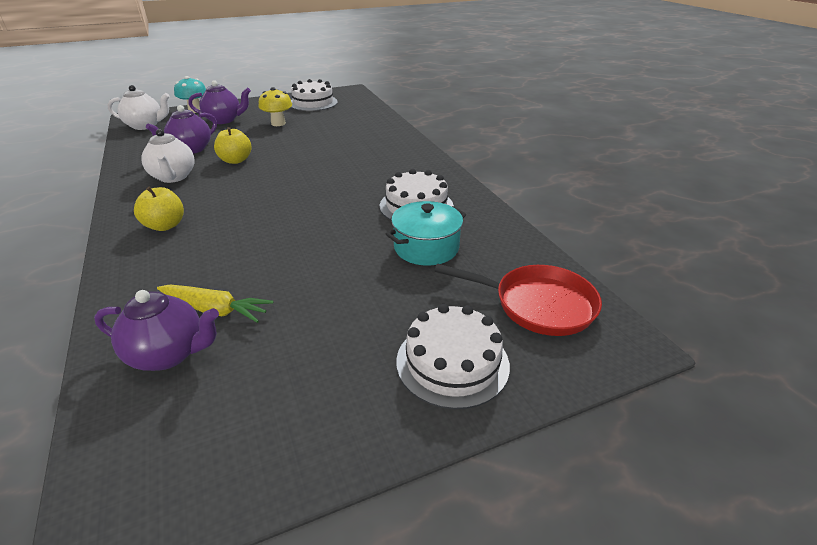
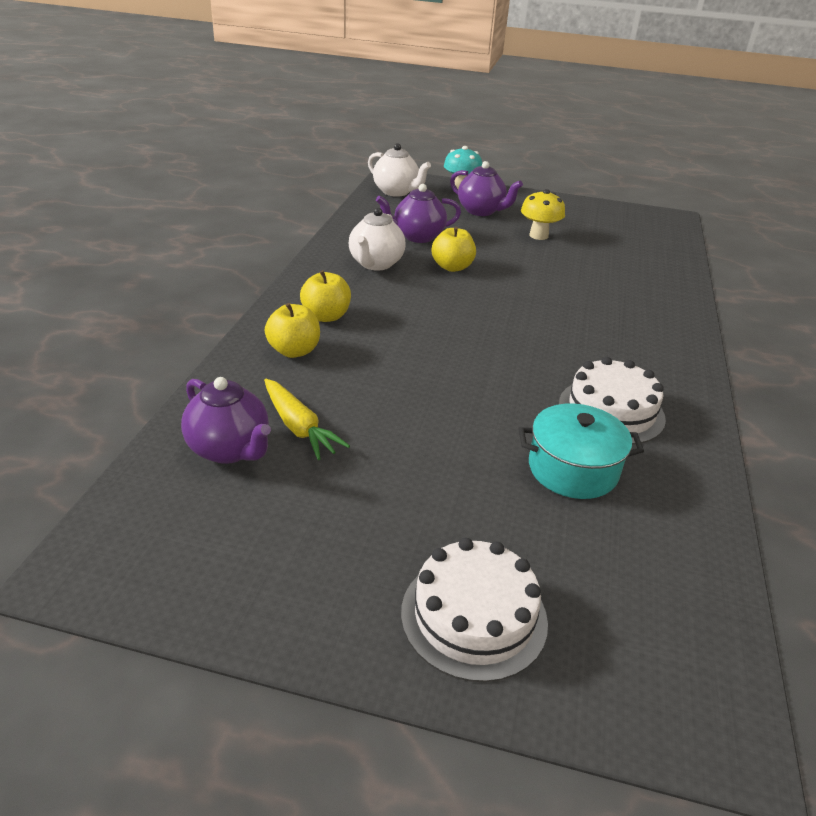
camera: 35 degrees right, 0 degrees up
(160, 259) = (294, 351): none -> yellow apple
(313, 103) = (606, 220): white cake -> none
(537, 304) = (647, 614): red pan -> none

